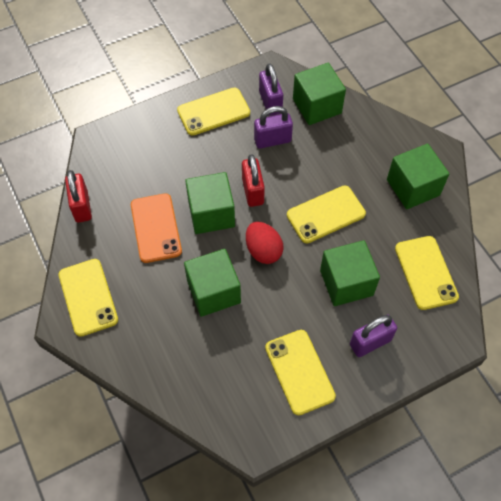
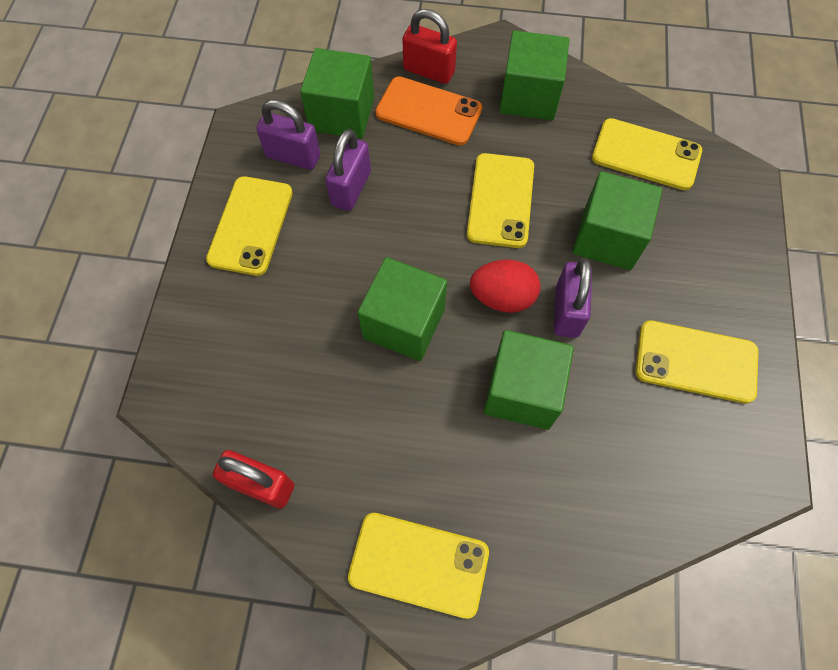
camera: 55 degrees left, 5 degrees up
(156, 228) = (374, 405): orange phone -> orange phone (428, 111)
(253, 191) = (408, 256): red padlock -> red padlock (429, 71)
(370, 342) = (701, 263): purple padlock -> purple padlock (567, 311)

